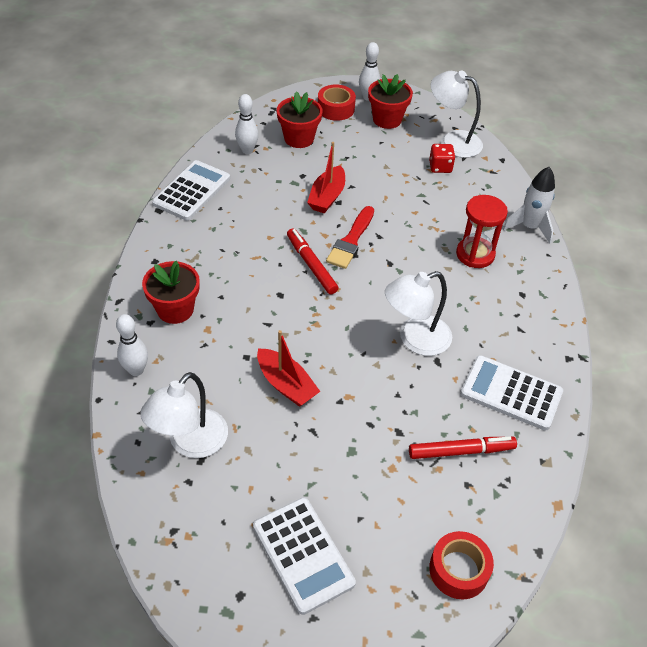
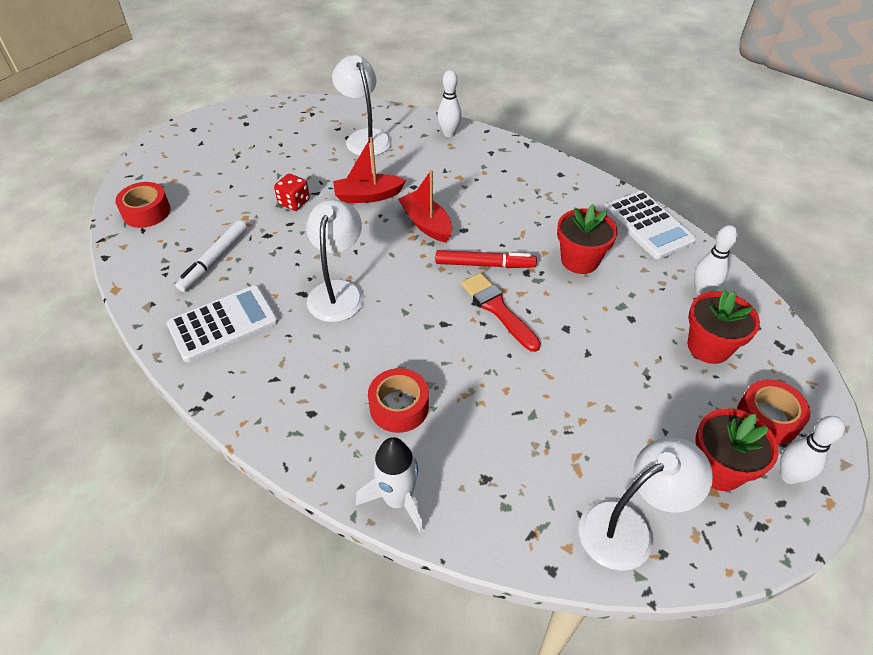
camera: 125 degrees right, 0 degrees up
(175, 309) = (494, 168): red flower pot -> red flower pot (579, 260)
(303, 554) = (239, 153): white calculator -> none
(327, 197) = (580, 322): red boat -> red boat (426, 224)
(440, 167) = (576, 470): red dice -> red dice (294, 202)
(461, 451) = (214, 260): red marker -> white marker
(475, 254) = (399, 407): red hourglass -> red tape

